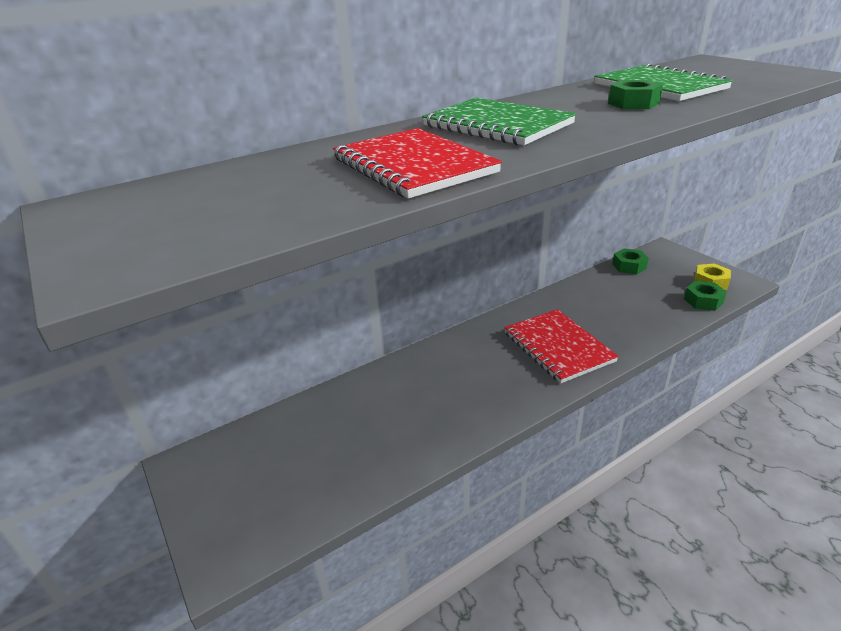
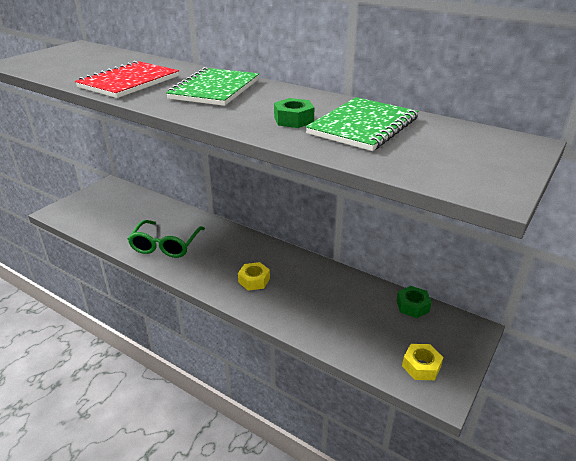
camera: 65 degrees right, 0 degrees up
(442, 412) = (166, 245): none -> green glasses
(558, 347) = (254, 280): red notebook -> yellow nut
(703, 301) = (377, 361): green nut -> none

